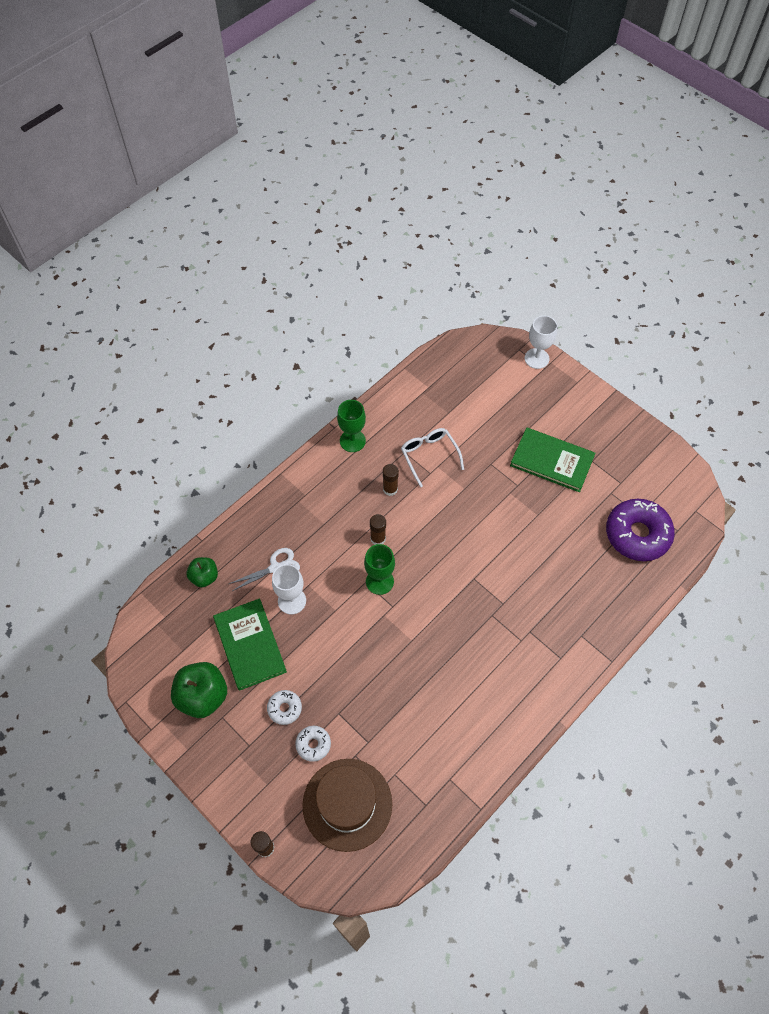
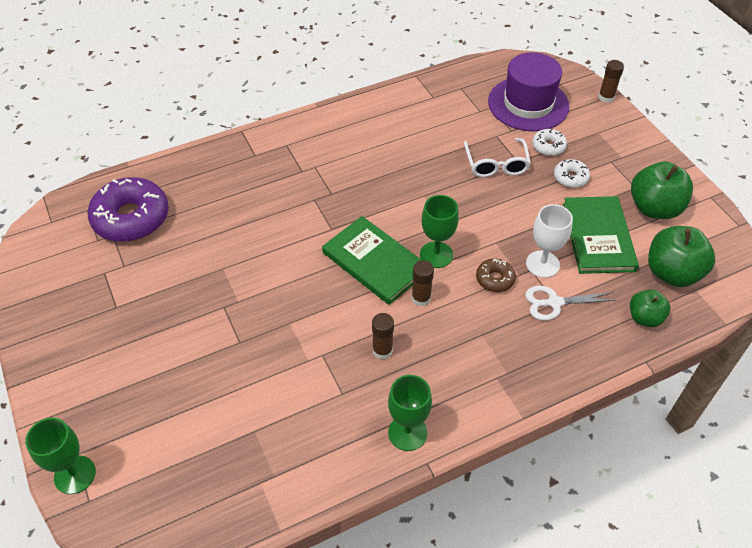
camera: 160 degrees left, 10 degrees down
(184, 627) = (672, 273): none -> green apple
(326, 574) = (495, 279): none -> brown donut
(347, 804) = (528, 104): brown hat -> purple hat
(429, 456) = (312, 377): white glasses -> white glasses (496, 164)
(536, 358) = (75, 475): white goblet -> green goblet
(552, 461) = (163, 321): green book -> green book (375, 262)

